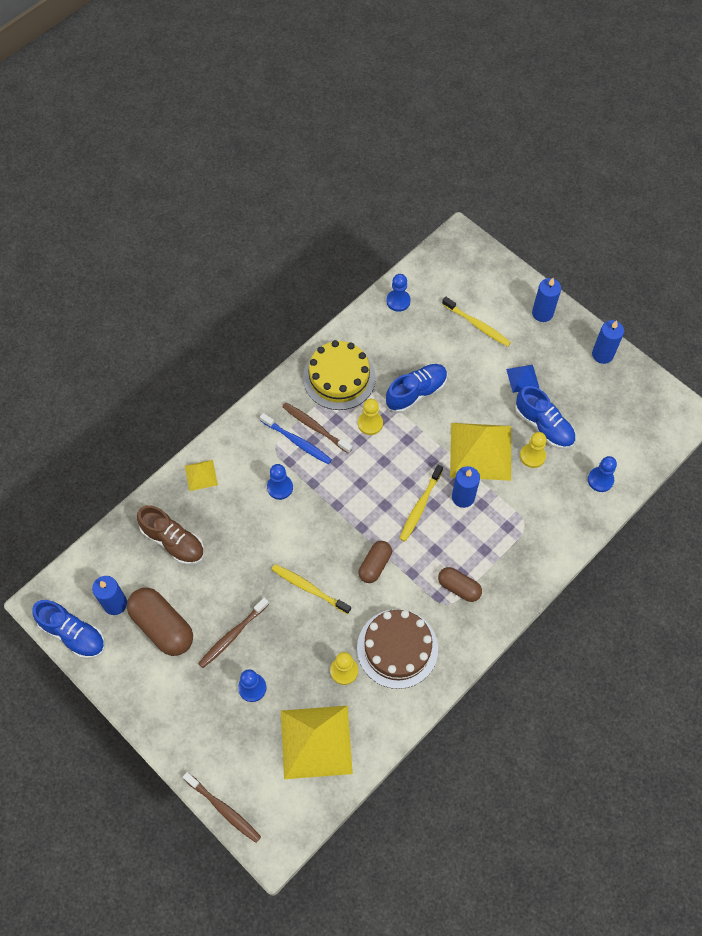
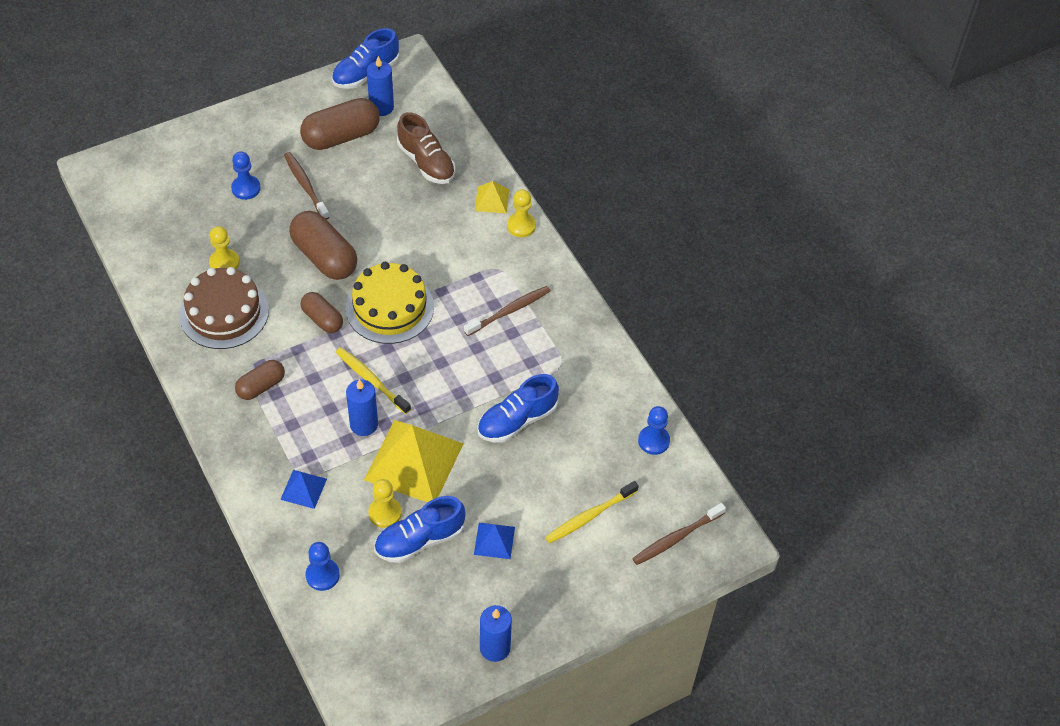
camera: 105 degrees right, 10 degrees down
(173, 541) = (426, 162): brown shoe -> brown shoe turned 90 degrees counterclockwise
(224, 809) = (146, 143): brown toothbrush -> brown toothbrush (676, 538)
(280, 487) = (449, 261): blue pawn -> none
(297, 442) = (497, 290): blue toothbrush -> none
(308, 588) = (324, 257): yellow toothbrush -> brown capsule
(316, 741) = (168, 223): yellow pyramid -> none
(339, 377) = (566, 350): yellow cake -> yellow cake (389, 307)
(370, 423) = (494, 363): yellow pawn -> yellow pawn (521, 226)
(416, 392) = (517, 420): blue shoe -> blue shoe turned 75 degrees clockwise
(537, 519) = (303, 489): none -> blue pyramid
(542, 313) = (582, 598): blue candle -> none

